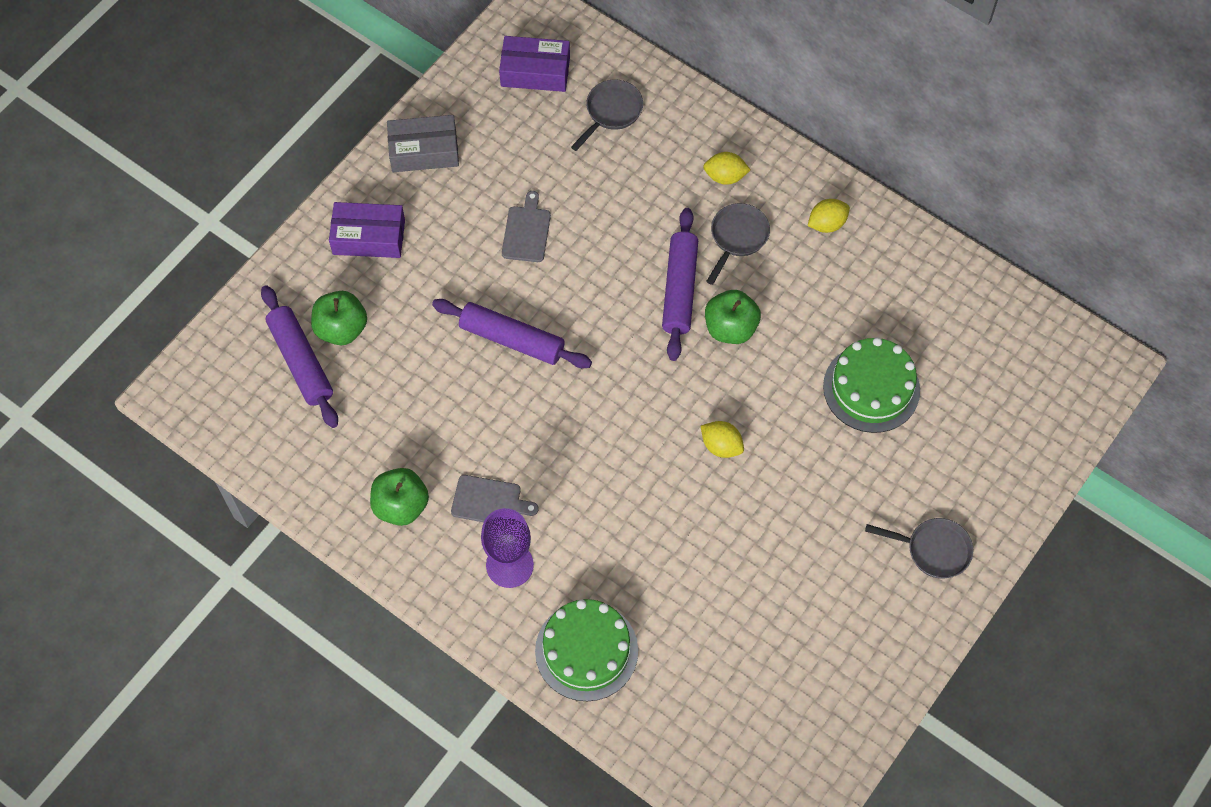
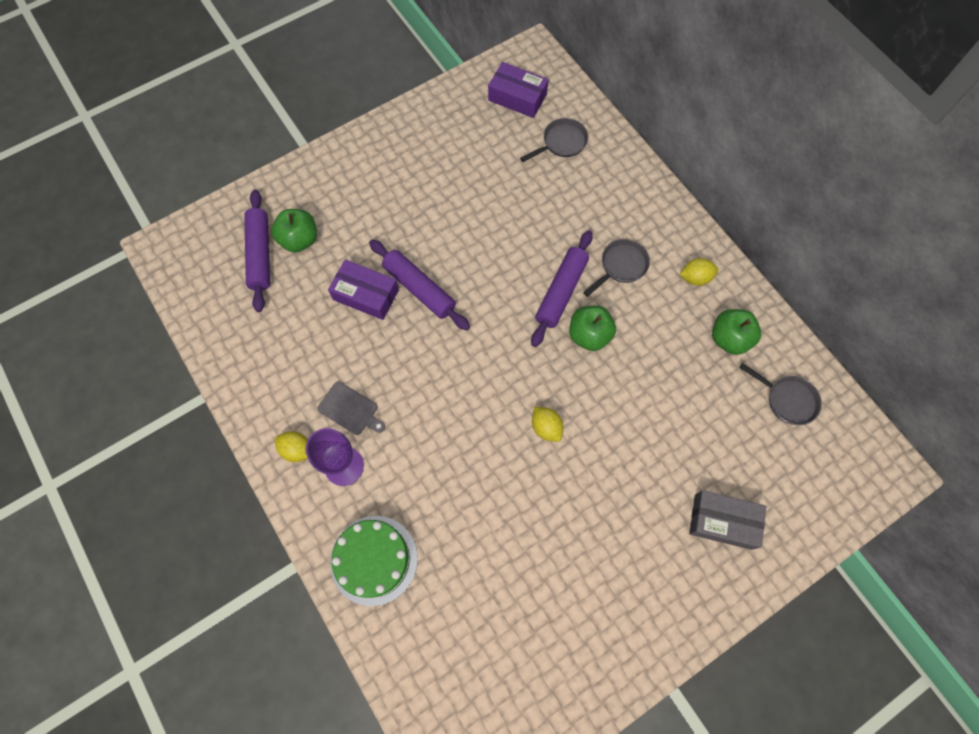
camera: 20 degrees right, 5 degrees up
(369, 237) = (348, 179): purple box -> purple box (366, 294)
(401, 506) = (283, 389): green apple -> green apple (729, 338)
(424, 151) = (414, 129): grey box -> grey box (723, 521)
(526, 231) = (463, 211): grey cutting board -> none
(725, 176) = (629, 217): yellow lemon -> yellow lemon (297, 450)
(871, 388) = (684, 422): green cake -> none
(933, 550) = (688, 578): grey pan -> grey pan (787, 400)

